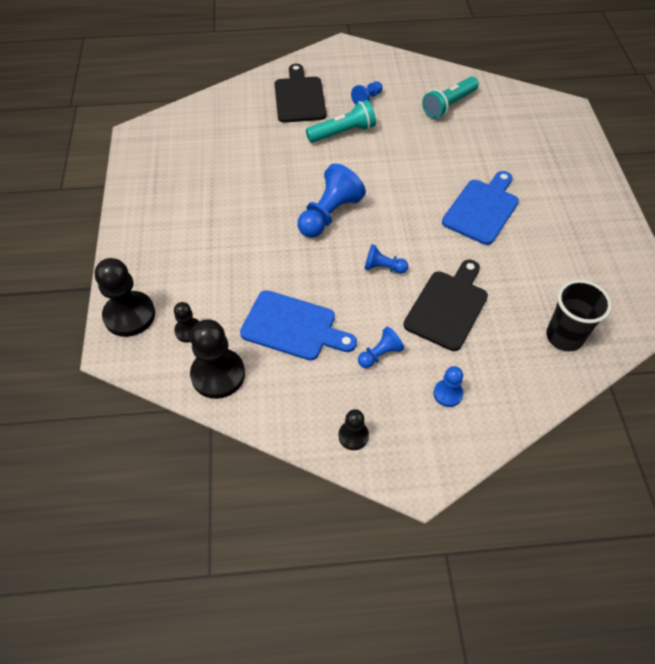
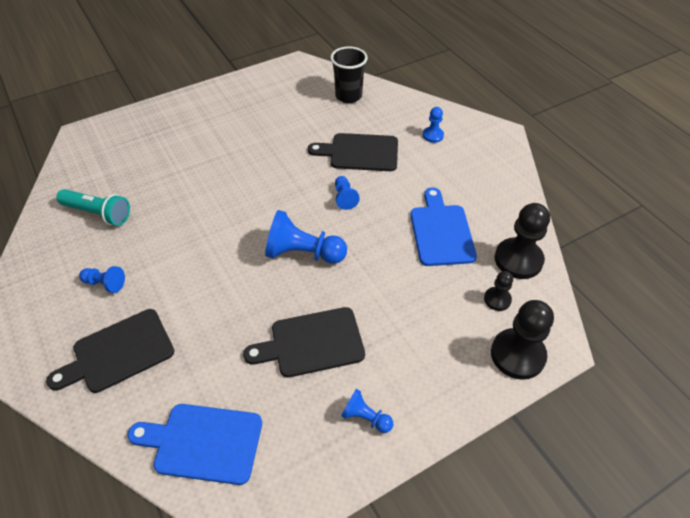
camera: 115 degrees left, 5 degrees down
(236, 192) = (312, 343): none -> black cutting board
(343, 133) = (174, 285): turquoise flashlight -> none
(353, 436) = (500, 169): black pawn -> none
(380, 354) = (428, 175): blue pawn -> blue pawn (365, 417)
(482, 209) = (243, 158): blue cutting board -> blue cutting board (203, 443)

